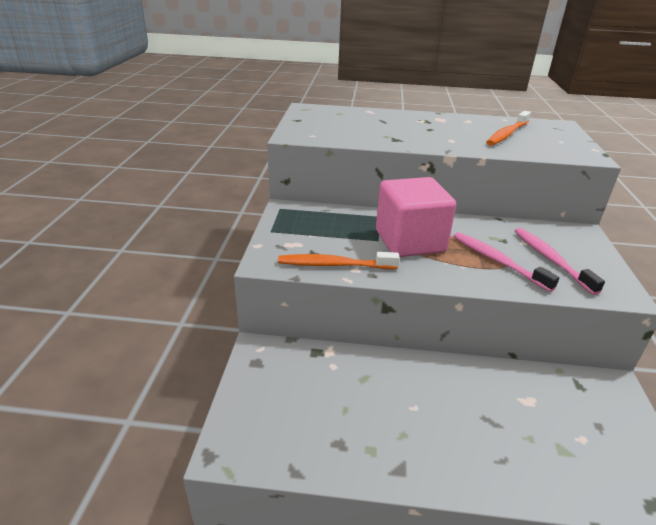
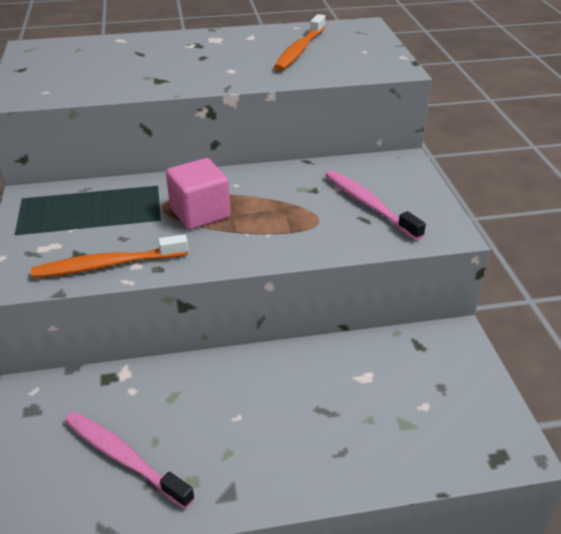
camera: 15 degrees left, 5 degrees up
(409, 241) = (200, 213): pink cube -> pink cube, size x0.66
(497, 261) = (308, 219): pink toothbrush -> pink toothbrush (124, 458)

